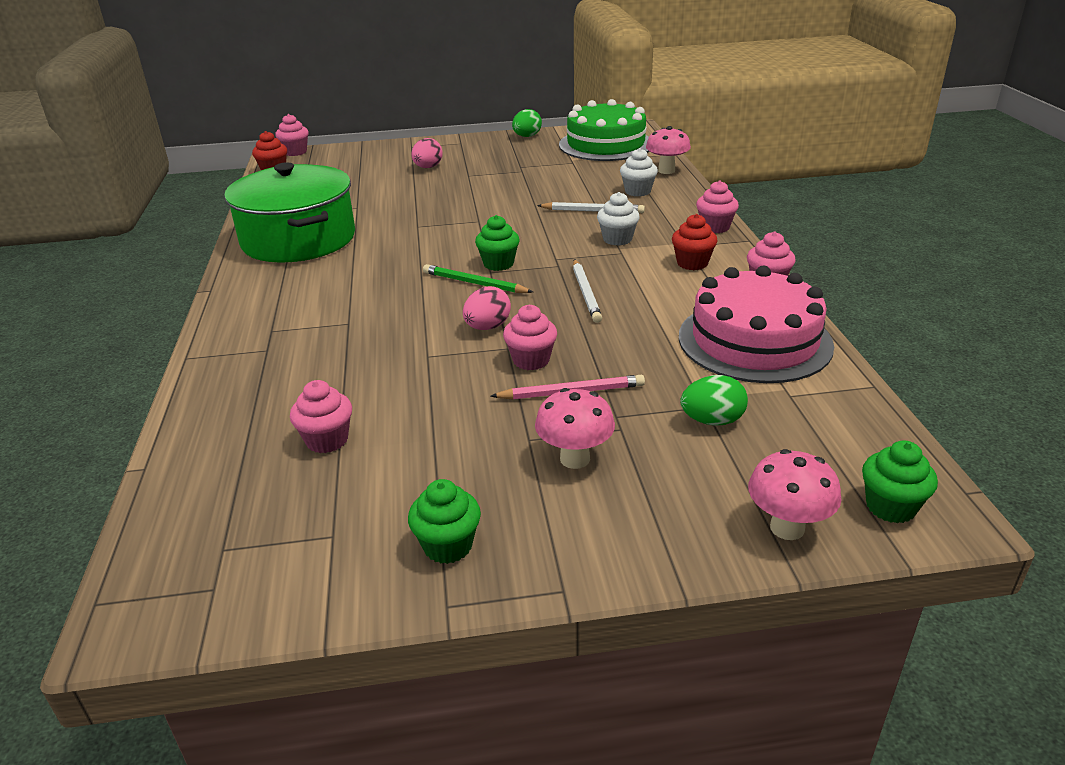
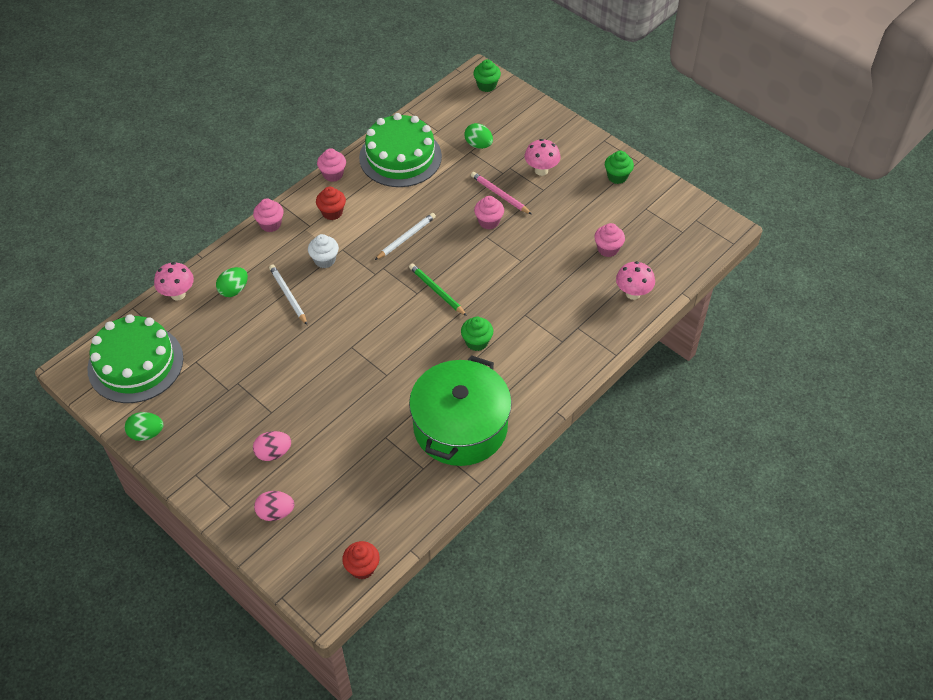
camera: 130 degrees left, 20 degrees up
(295, 152) = (307, 595): pink cupcake -> none
(474, 283) = (436, 291): green pencil -> green pencil turned 150 degrees clockwise
(487, 327) = (475, 255): pink egg -> pink egg (275, 512)
(498, 264) = (404, 295): green cupcake -> green cupcake (477, 342)
(637, 191) = (234, 290): white cupcake -> green egg
(754, 340) = (400, 157): pink cake -> green cake
(787, 528) = (522, 104): pink mushroom -> pink mushroom (633, 293)

